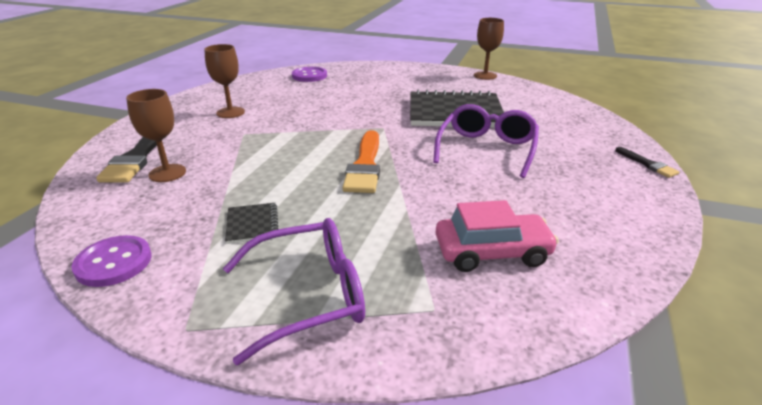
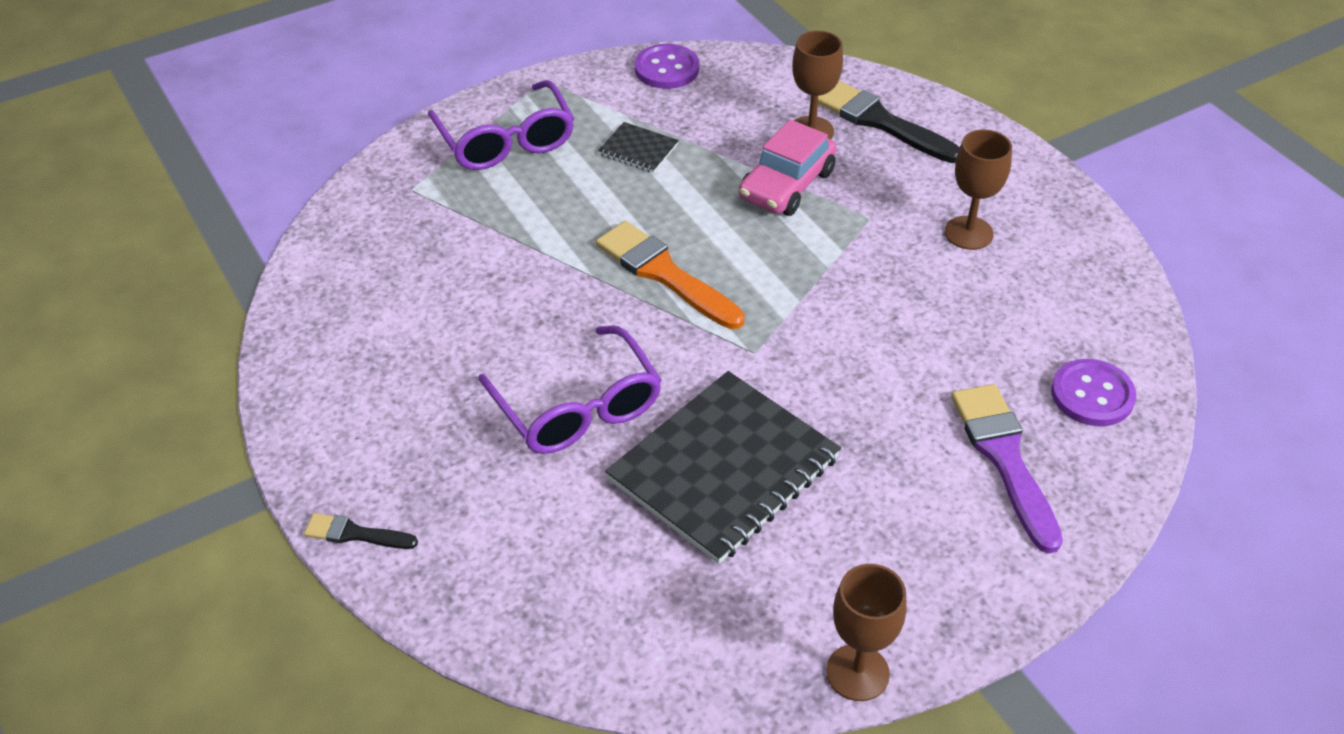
camera: 130 degrees right, 15 degrees up
(308, 296) = (505, 140): purple glasses -> purple glasses turned 45 degrees counterclockwise
(363, 79) = (1004, 458): none -> purple brush
(492, 252) = (418, 261): pink car -> pink car (787, 185)

